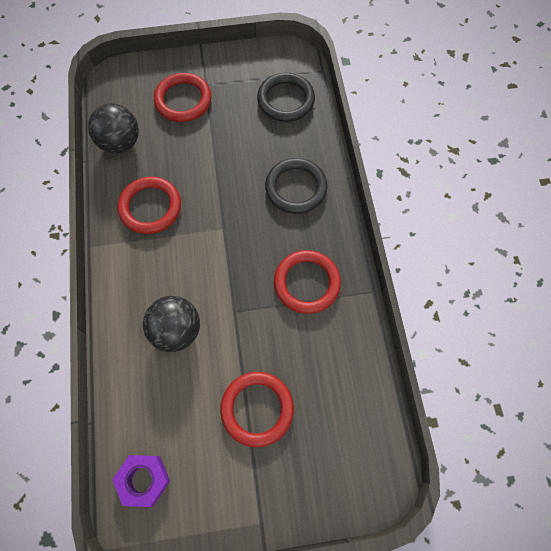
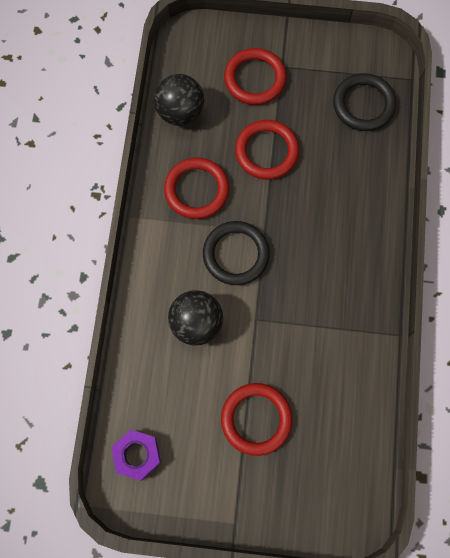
camera: 15 degrees right, 5 degrees up
(296, 188) = (349, 206): black ring -> black ring (236, 254)
(306, 283) = (335, 309): red ring -> red ring (266, 151)

